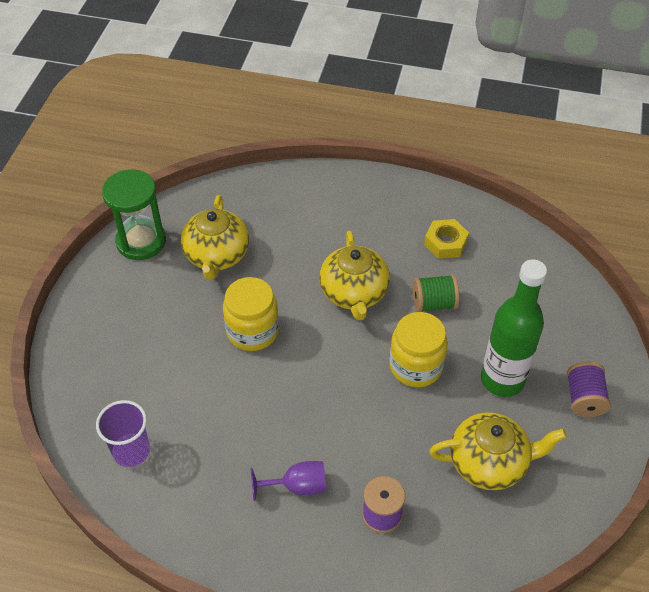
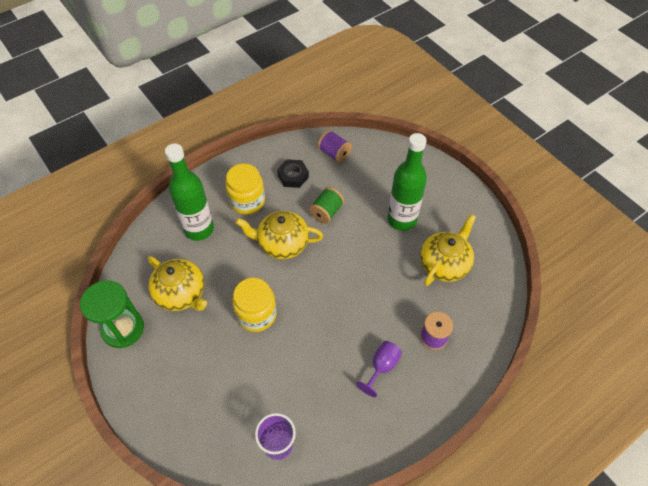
camera: 50 degrees left, 5 degrees up
(299, 216) = (199, 229): none -> green bottle
(354, 293) = (282, 243): yellow teapot -> yellow teapot turned 150 degrees clockwise
(415, 366) = (358, 251): yellow jar -> yellow jar (247, 201)
(445, 243) = (293, 176): yellow nut -> black nut
(584, 399) = (443, 195): purple spool -> purple spool (334, 153)

